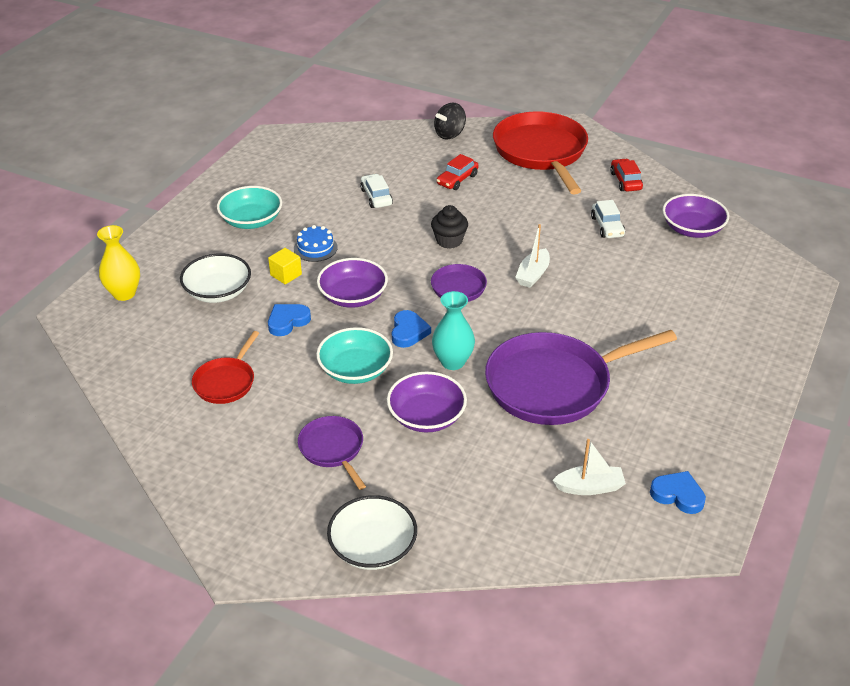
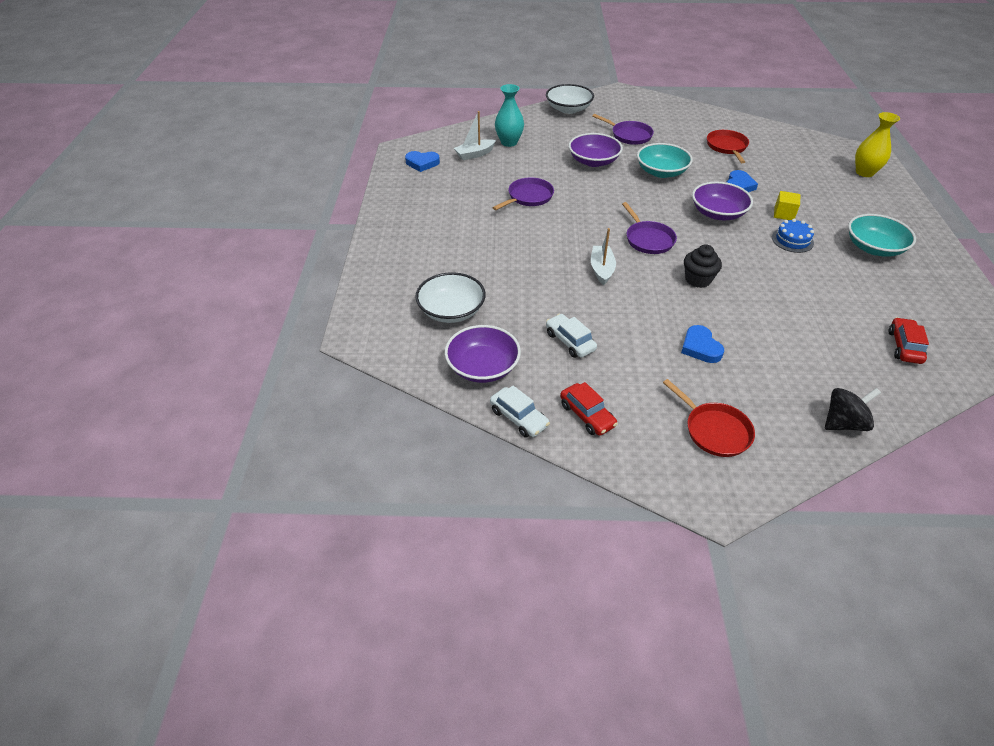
camera: 155 degrees right, 5 degrees up
(218, 292) = (810, 190): white bowl -> white bowl (451, 310)
(376, 197) = (810, 304): white car -> white car (519, 418)
(408, 332) = (653, 201): blue heart -> blue heart (700, 347)
(450, 134) = (843, 423): black spinning top -> black spinning top turned 45 degrees clockwise
(452, 362) = (605, 192): turquoise vase -> turquoise vase (509, 142)
(457, 179) = (762, 352): red car -> red car (904, 346)
(541, 152) = (714, 430): red pan -> red pan, size x0.50
(554, 384) = (528, 197): purple pan -> purple pan, size x0.50

